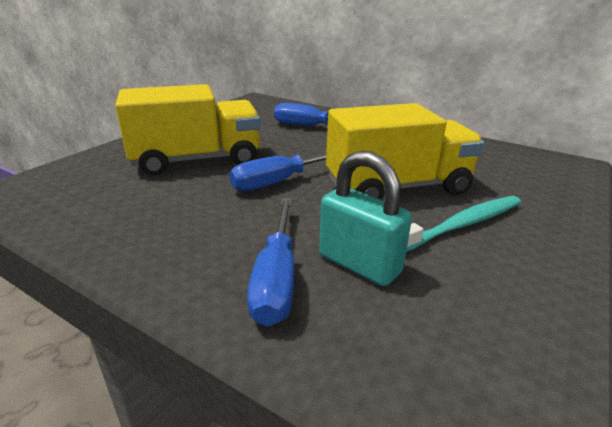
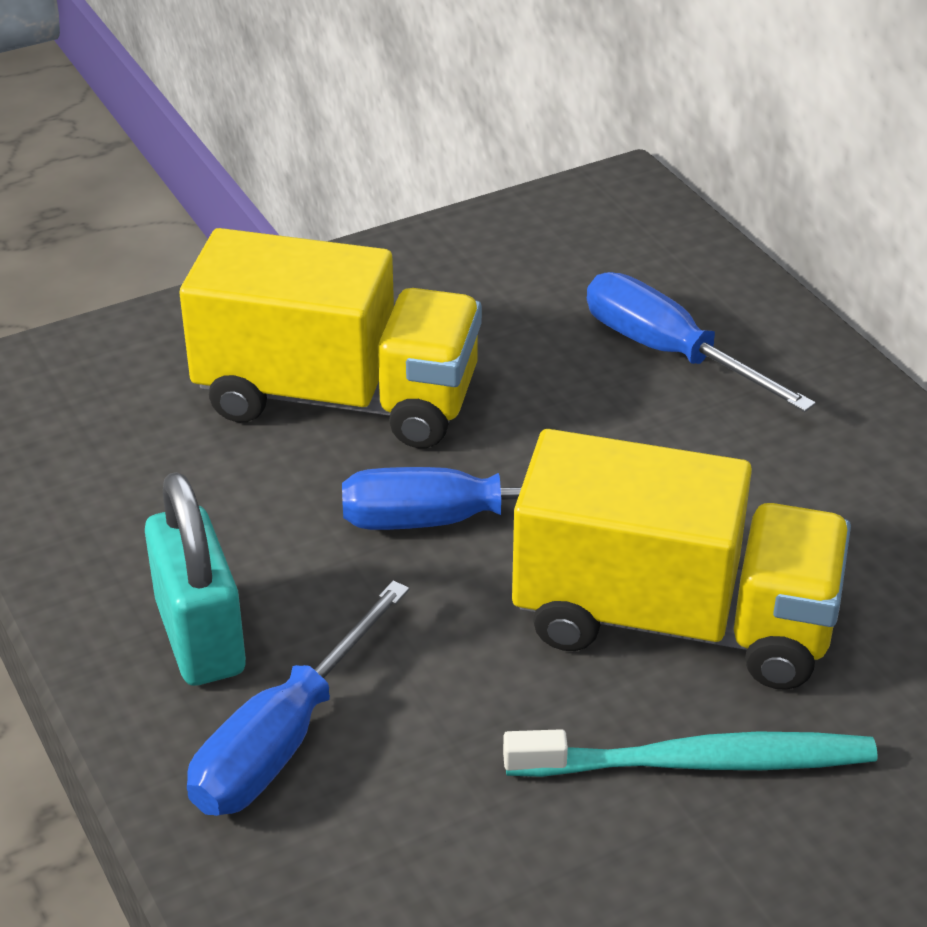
camera: 30 degrees right, 10 degrees up
(359, 264) = (430, 767): turquoise padlock -> turquoise padlock (200, 637)

